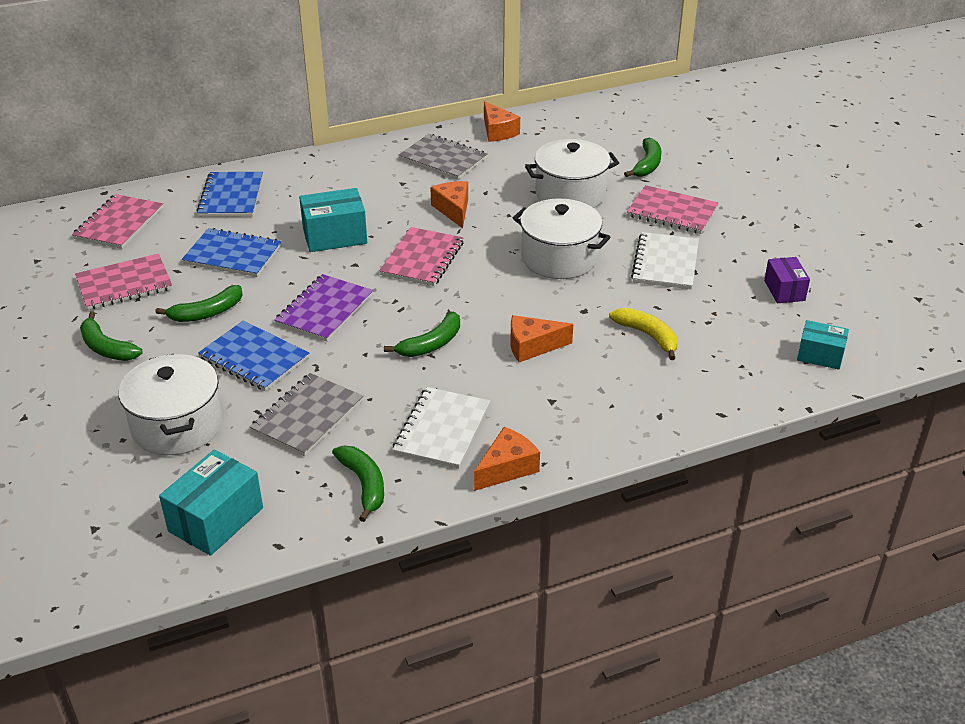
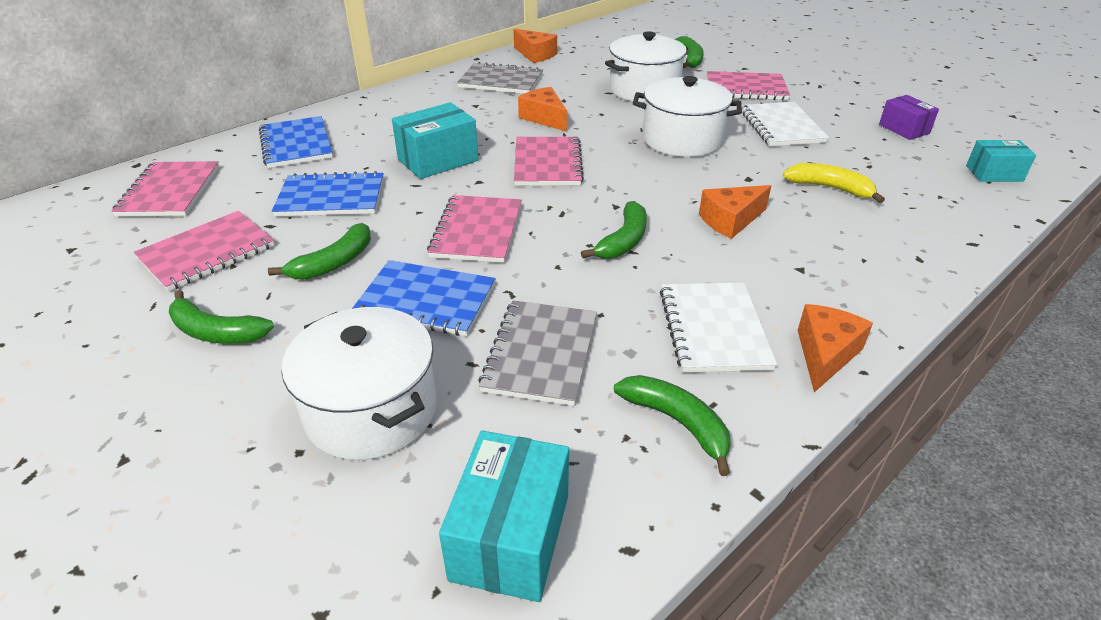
camera: 20 degrees left, 0 degrees up
(325, 310) = (477, 231): purple notebook -> pink notebook

